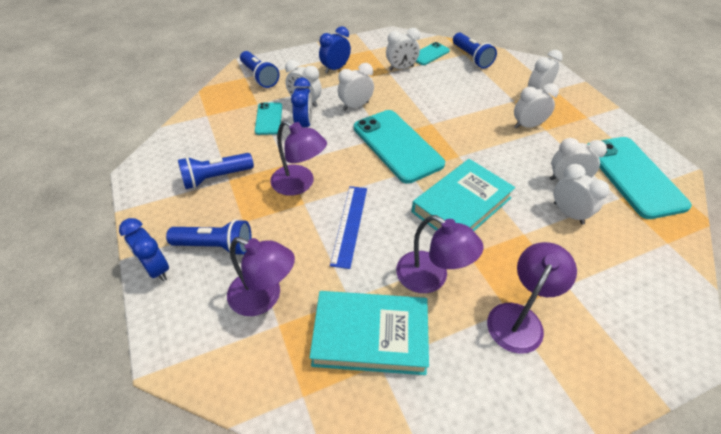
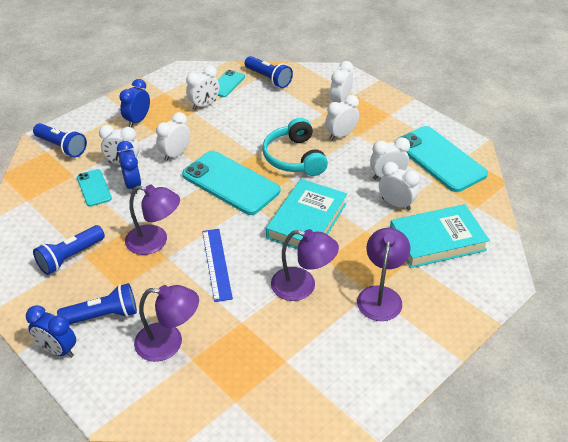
camera: 20 degrees left, 5 degrees down
(370, 336) = (270, 343): turquoise book -> turquoise book (437, 240)
(471, 136) = (294, 158): none -> turquoise headphones

